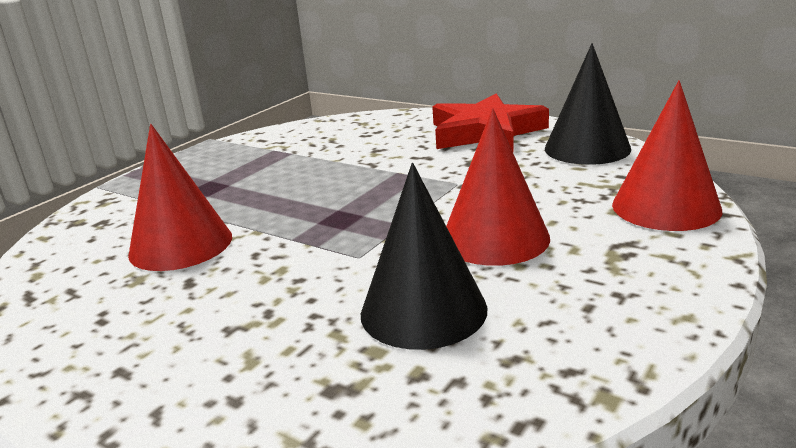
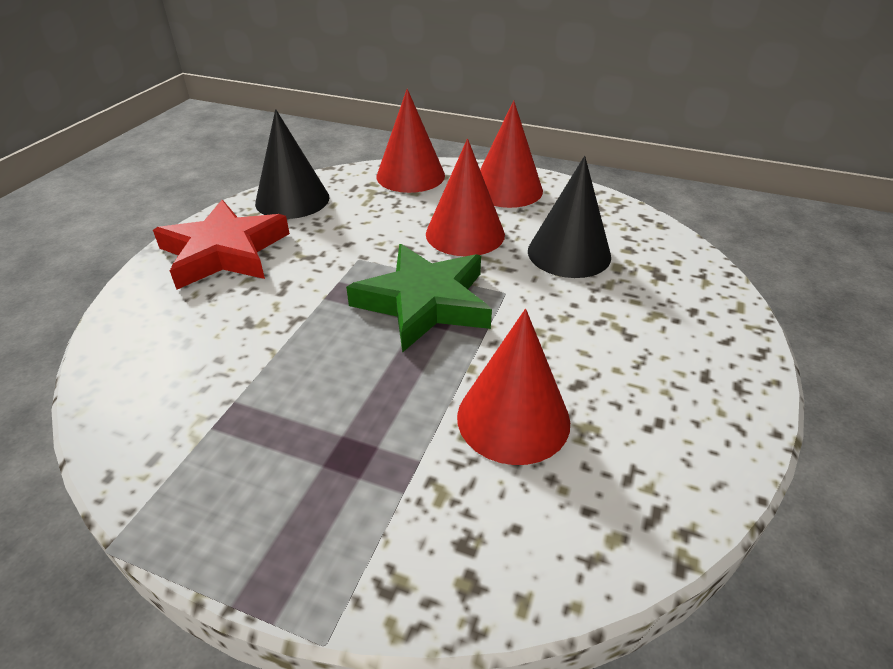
camera: 105 degrees left, 15 degrees up
(364, 212) = (424, 302): none -> green star
(631, 278) = (507, 189): none -> red cone

